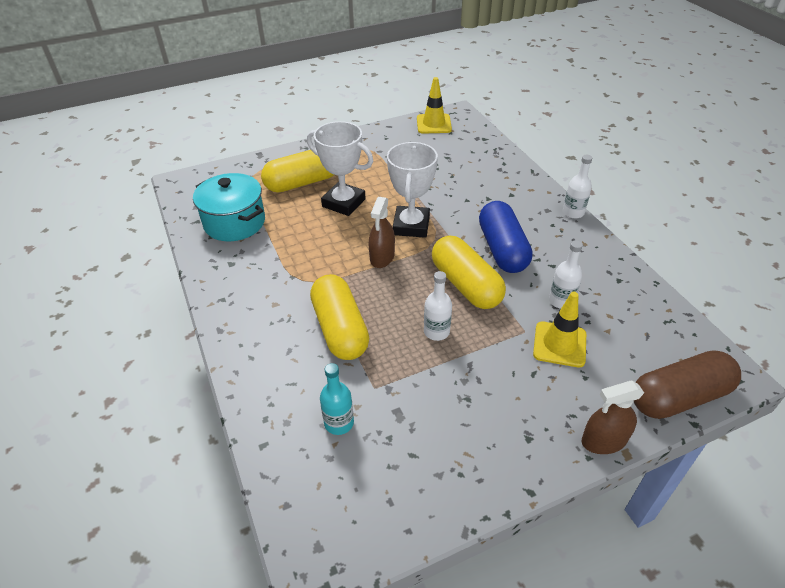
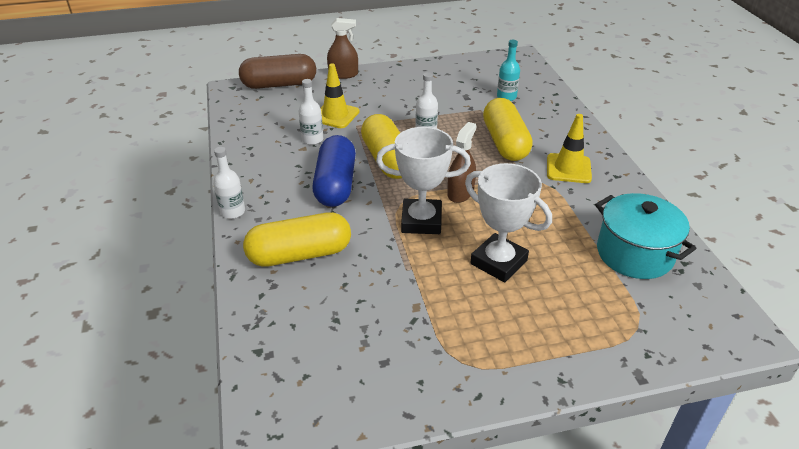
camera: 170 degrees left, 5 degrees down
(302, 182) = (557, 304): yellow capsule -> yellow capsule (300, 254)
(411, 226) = (421, 221): white trophy -> white trophy turned 75 degrees clockwise
(433, 124) = (324, 405): yellow traffic cone -> yellow traffic cone (568, 168)

